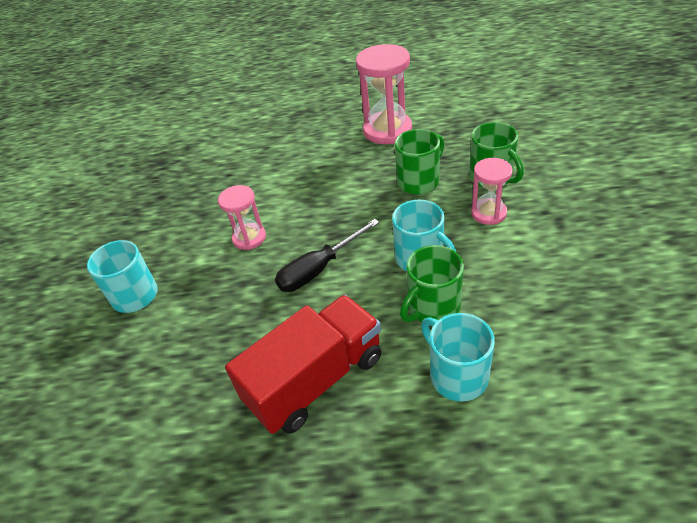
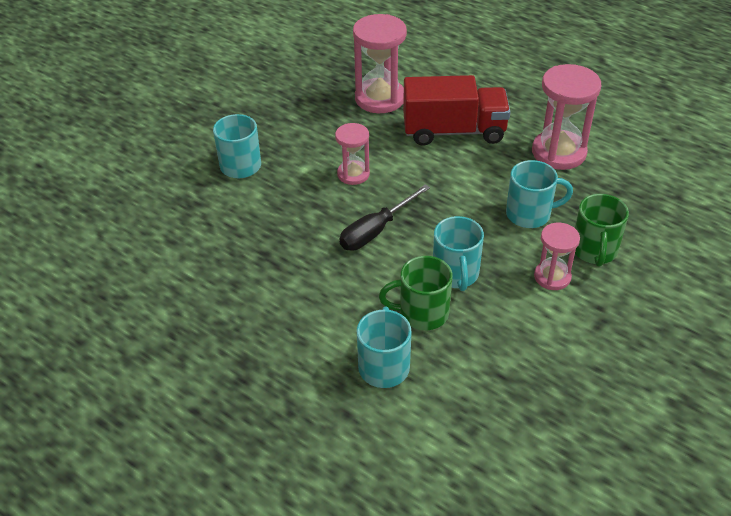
camera: 35 degrees right, 0 degrees up
(208, 170) = (380, 98): none -> pink hourglass
(315, 380) = (293, 302): red truck -> red truck (454, 131)
(319, 269) = (376, 230): black screwdriver -> black screwdriver turned 45 degrees counterclockwise
(419, 181) = (530, 214): green mug -> turquoise mug

